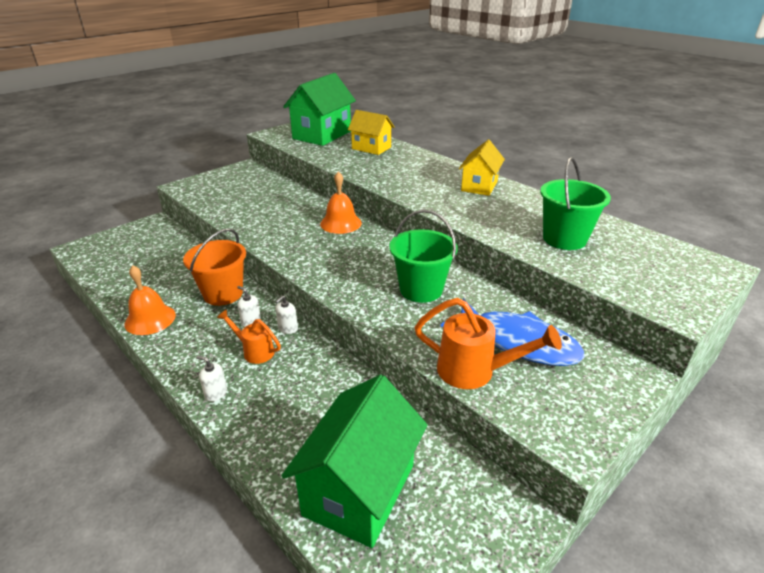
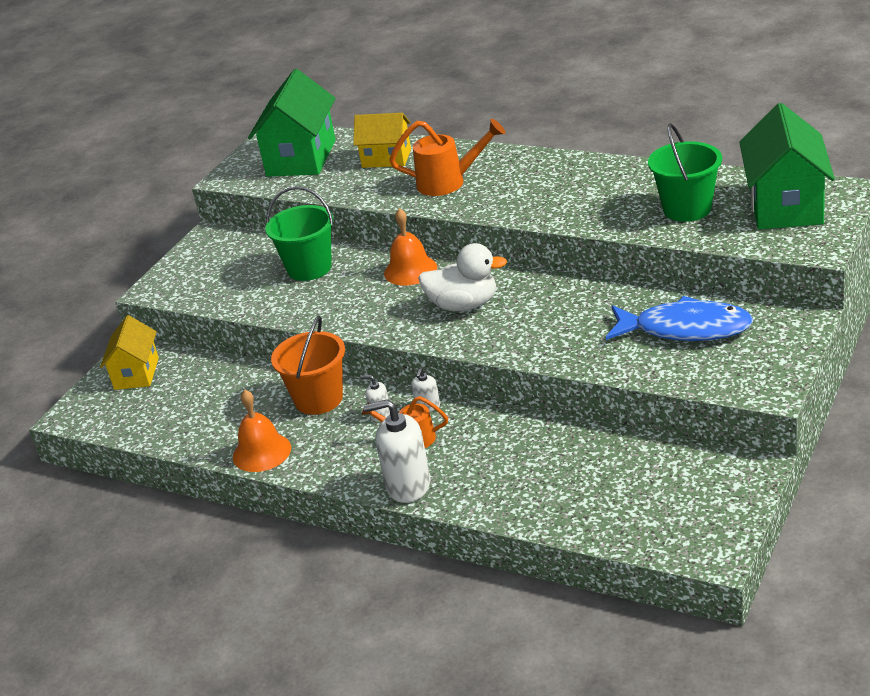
camera: 15 degrees left, 0 degrees up
(215, 393) = (408, 485): white soap dispenser -> white soap dispenser, size x2.08
(355, 259) = (464, 305): none -> white duck
(359, 489) = (606, 500): green house -> green house (785, 206)
(421, 289) = (559, 313): green bucket -> green bucket (309, 268)
(475, 372) = (661, 367): orange watering can -> orange watering can (449, 182)
(479, 186) = (559, 172): yellow house -> yellow house (136, 374)

